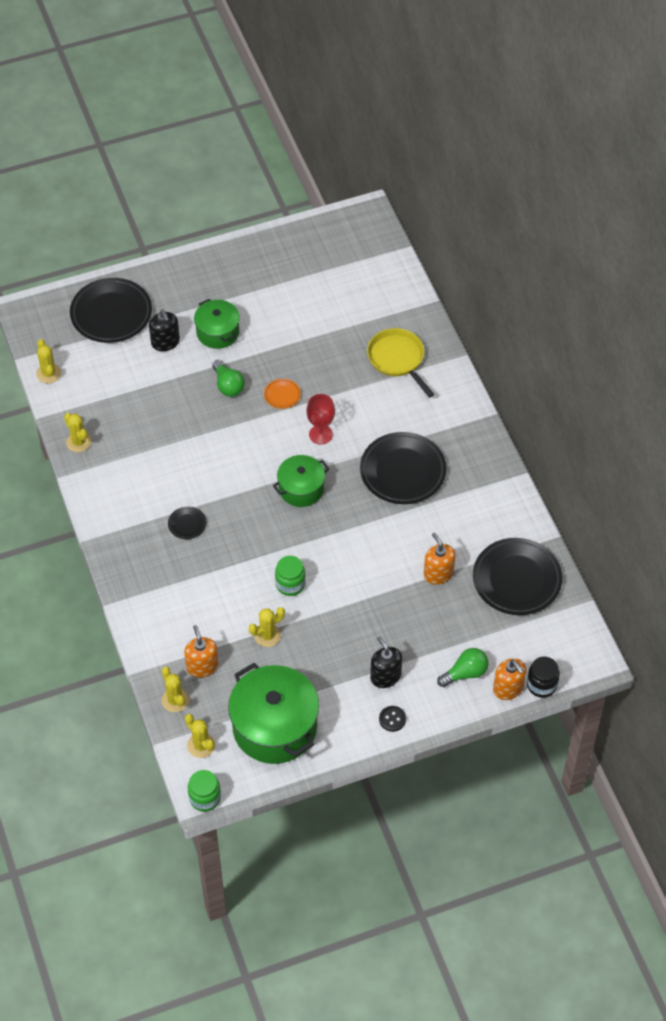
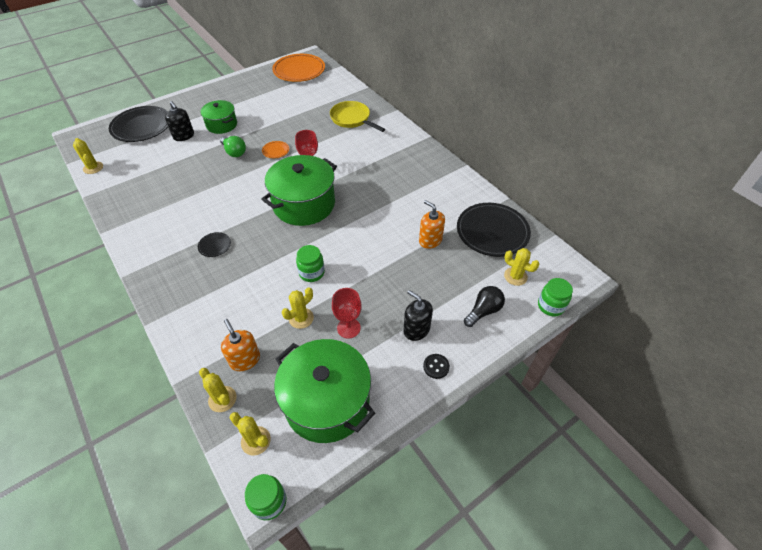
camera: 15 degrees left, 5 degrees down
(78, 442) = (118, 206): yellow cactus -> yellow cactus (515, 276)
(301, 489) = (304, 204): green pot -> green pot, size x1.74
(314, 658) = (348, 328): none -> red goblet
(344, 245) = (299, 71): none -> orange plate
(403, 471) = (378, 179): black plate -> none
(465, 673) = (483, 311): green light bulb -> black light bulb
(508, 688) = (524, 315): orange soap dispenser -> none
(541, 685) = (550, 306): black jar -> green jar

